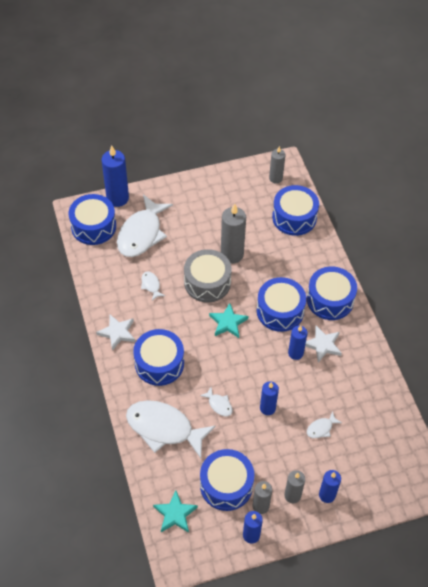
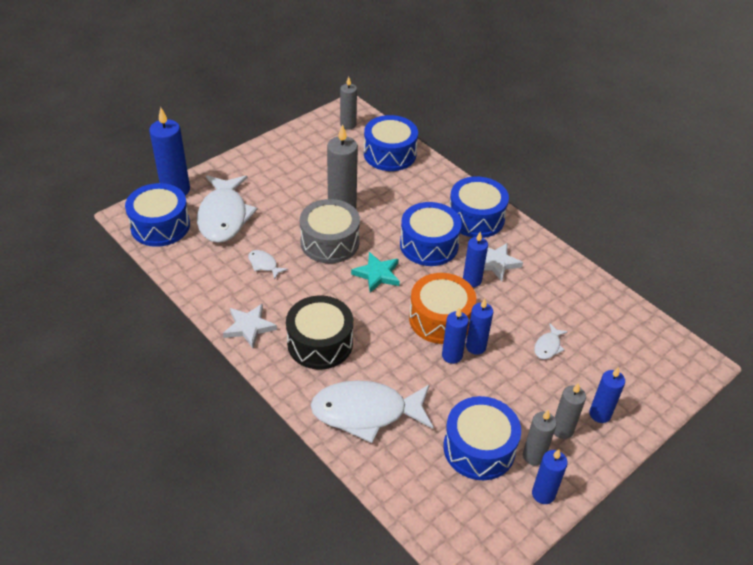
camera: 25 degrees left, 10 degrees down
(159, 363) = (320, 343): blue drum -> black drum
(175, 514) = (436, 507): turquoise star -> none
(219, 404) = (417, 362): white fish -> none
(246, 408) = (452, 355): none -> blue candle
(254, 376) = (440, 319): none -> orange drum

